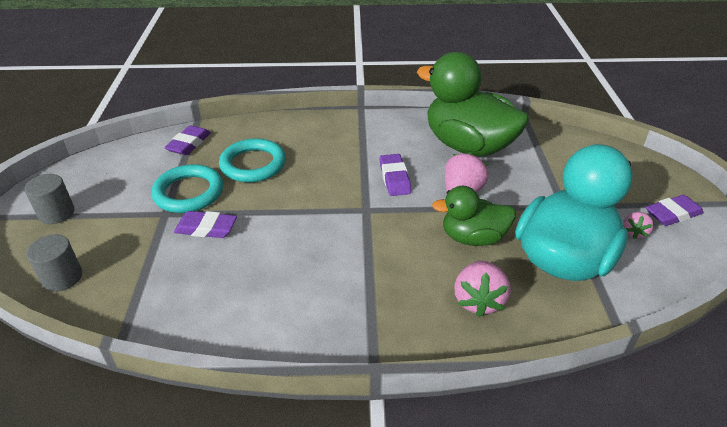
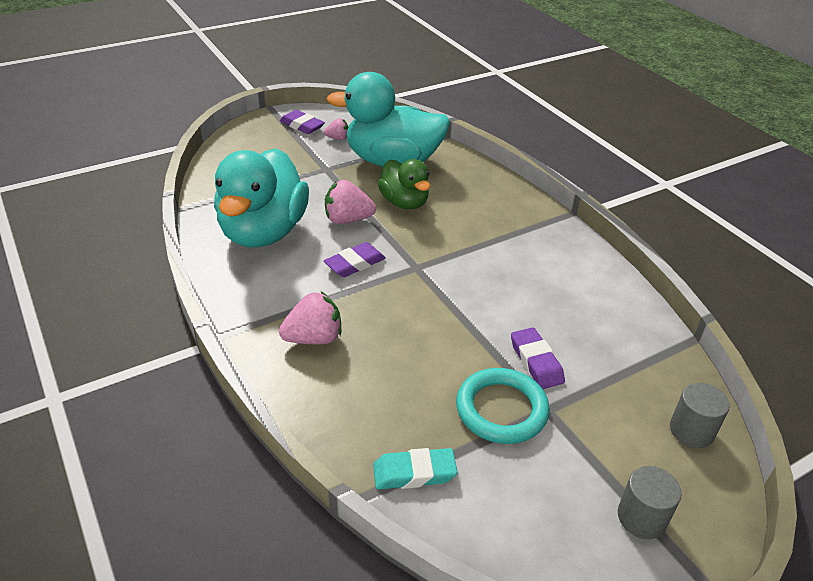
camera: 120 degrees left, 0 degrees up
(189, 144) = (414, 473): purple eraser -> turquoise eraser
(253, 164) = (409, 380): turquoise ring -> none
(468, 146) = (263, 232): green duck -> turquoise duck
(478, 301) = (469, 188): pink strawberry -> pink strawberry (314, 338)

